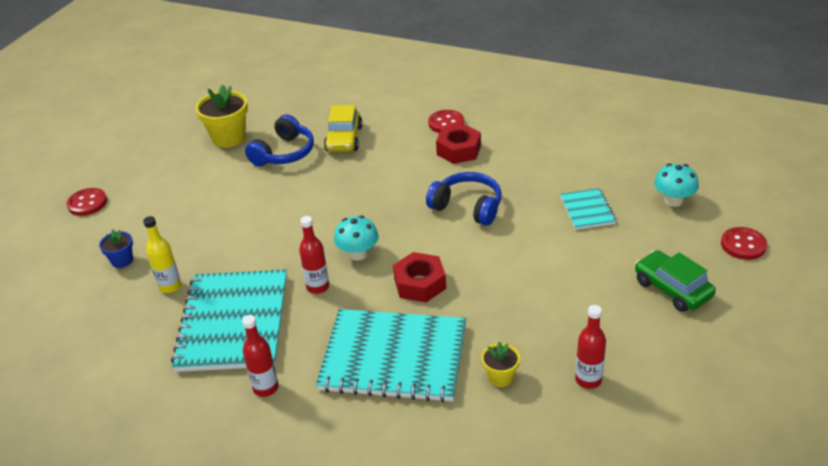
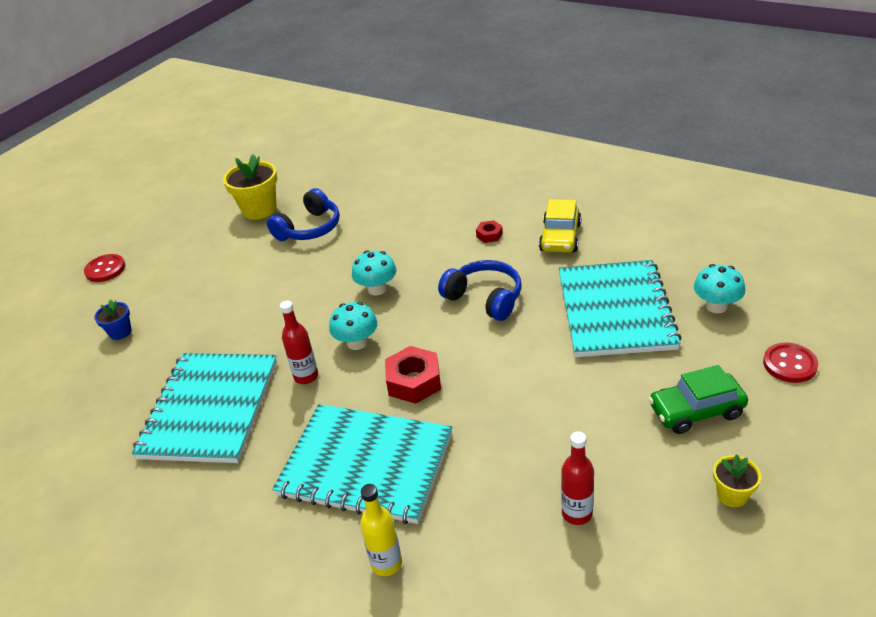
camera: 10 degrees right, 0 degrees up
(170, 286) = (158, 363): yellow bottle -> yellow bottle (386, 563)
(265, 388) = (223, 487): red bottle -> none
(344, 139) = (373, 217): yellow car -> yellow car (560, 237)
(364, 205) = (377, 289): none -> turquoise mushroom
(446, 123) = (482, 205): red button -> none
(458, 150) = (489, 235): red nut -> red nut, size x0.54
(500, 377) = (477, 500): yellow flower pot -> yellow flower pot (732, 495)
(587, 210) = (615, 311): turquoise notebook -> turquoise notebook, size x2.12
(672, 289) = (696, 411): green car -> green car turned 75 degrees counterclockwise

